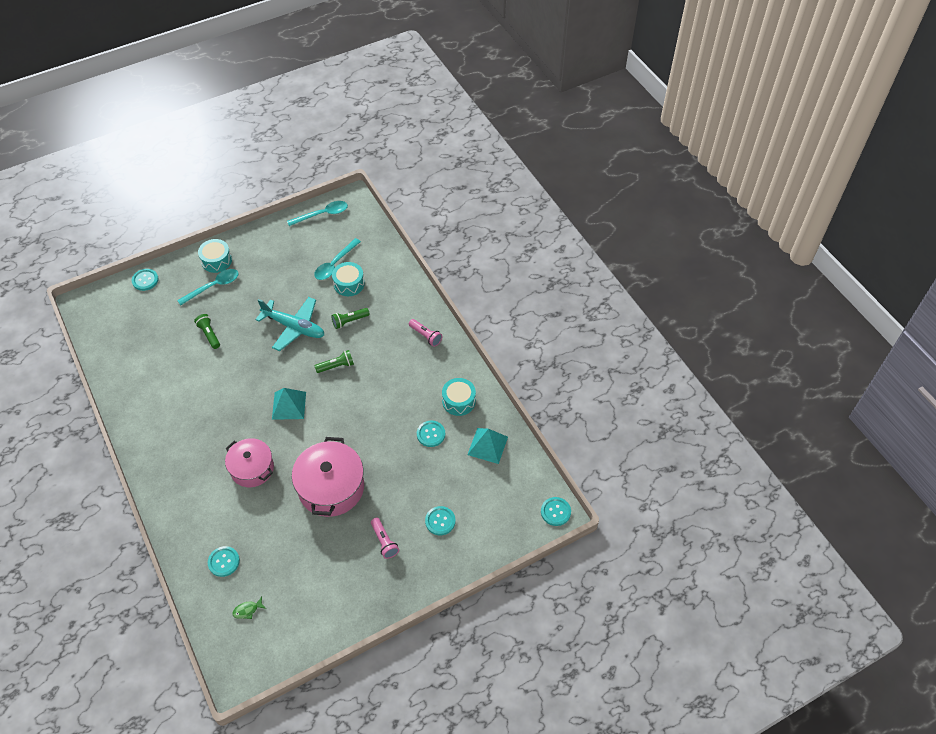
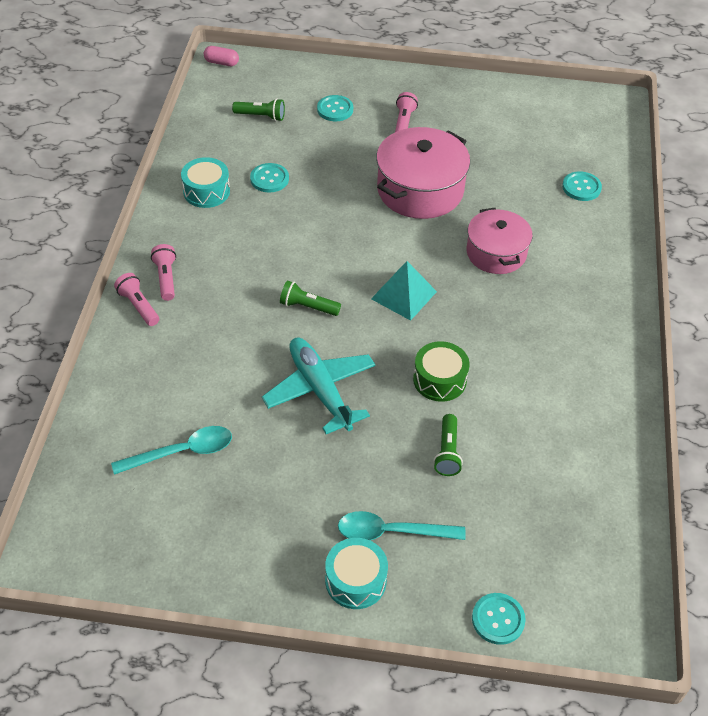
camera: 145 degrees left, 5 degrees down
(236, 368) = (439, 380): none -> green drum
(247, 610) = (579, 140): green fish -> none
(322, 214) = (118, 559): turquoise spoon -> none
(349, 284) = (191, 407): turquoise drum -> none
(349, 321) = (240, 353): green flashlight -> green flashlight (261, 116)
(424, 314) = (138, 306): none -> pink flashlight
(487, 445) = (223, 139): turquoise pyramid -> none
(555, 512) = (221, 63): turquoise button -> pink capsule

